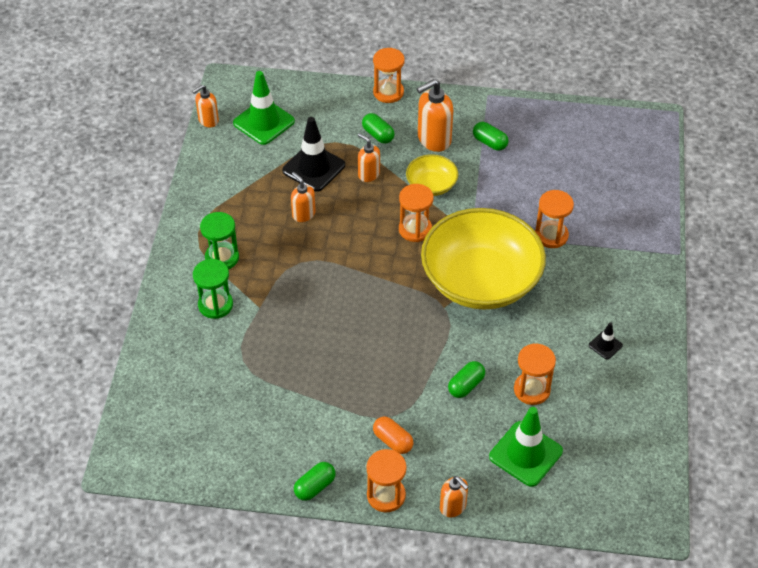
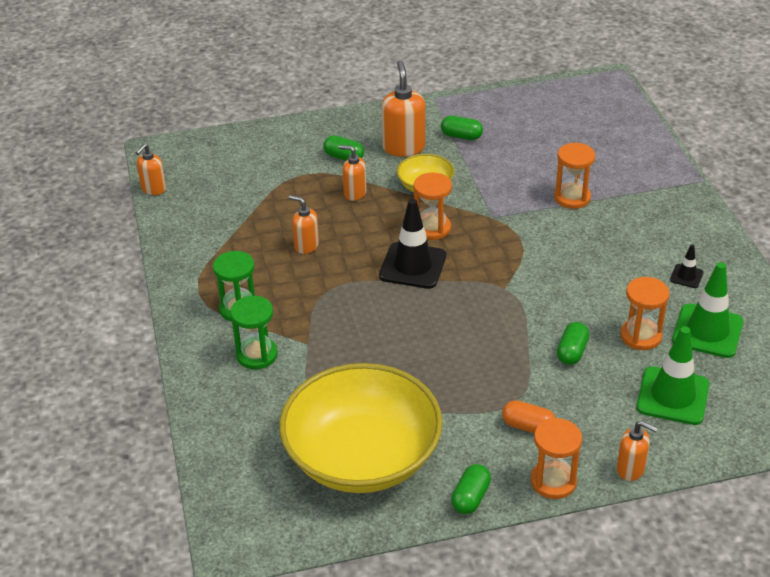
camera: 20 degrees left, 10 degrees down
(264, 122) = (216, 176): green traffic cone -> green traffic cone (707, 331)
(313, 168) = (293, 202): black traffic cone -> black traffic cone (413, 266)
(388, 92) = (333, 119): orange hourglass -> none
(433, 139) = (403, 147): orange soap dispenser -> orange soap dispenser turned 135 degrees clockwise
(480, 280) = (527, 254): yellow bowl -> yellow bowl (362, 457)

